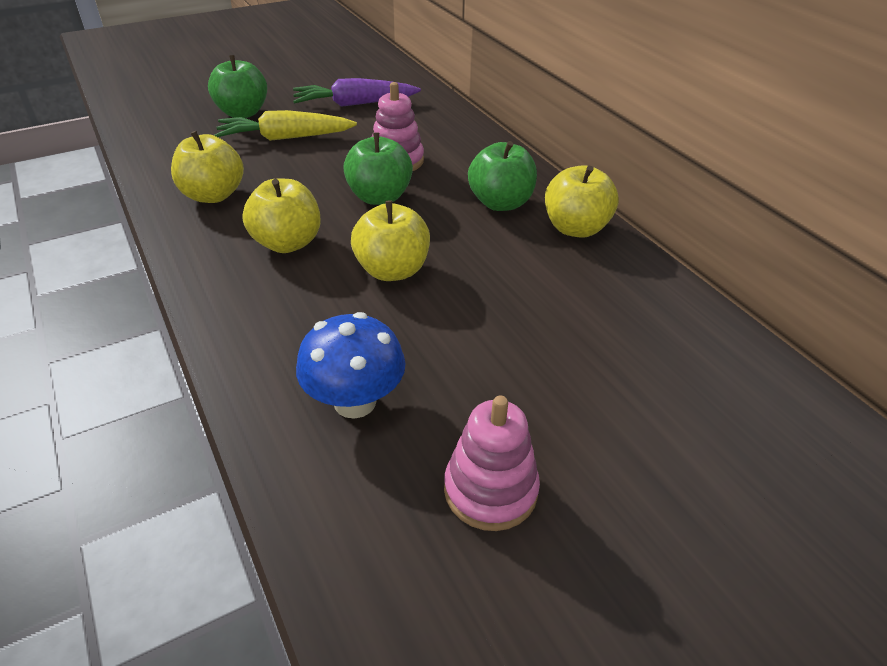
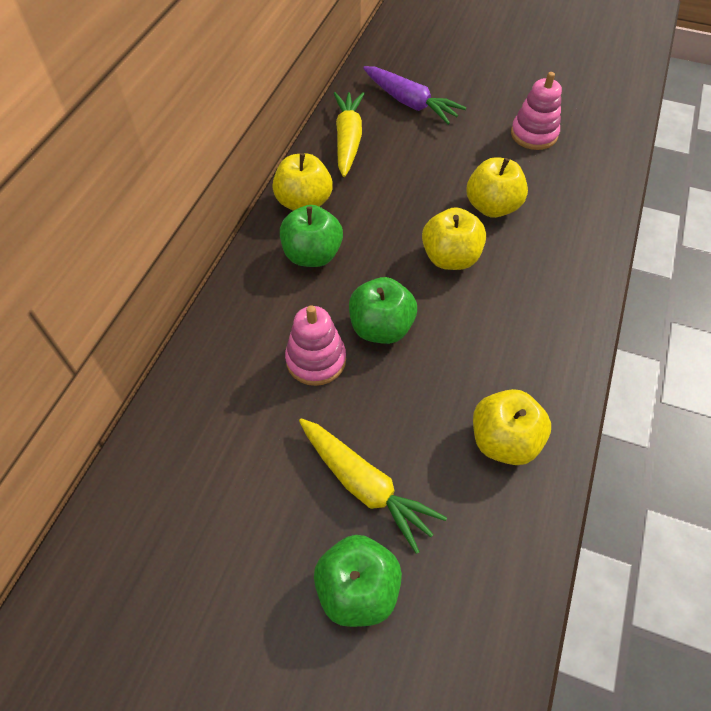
camera: 130 degrees left, 15 degrees up
(287, 243) = (492, 333): yellow apple -> yellow apple (492, 207)
(355, 104) = (233, 493): purple carrot -> purple carrot (410, 103)
(355, 402) = (553, 201): blue mushroom -> none
(653, 304) = (348, 140): none -> yellow carrot

